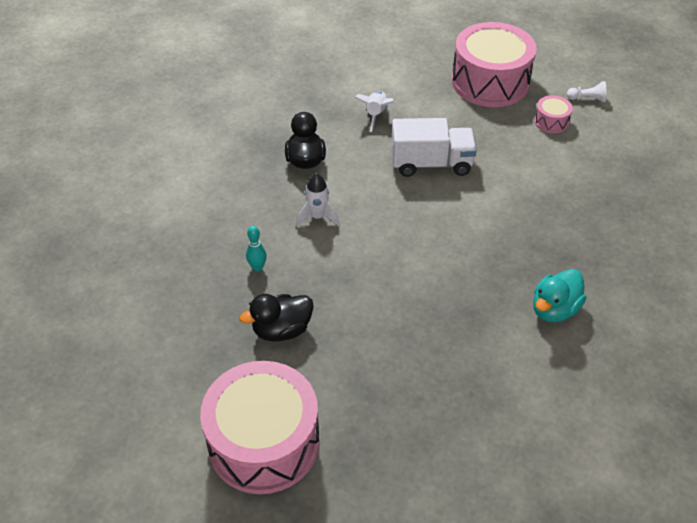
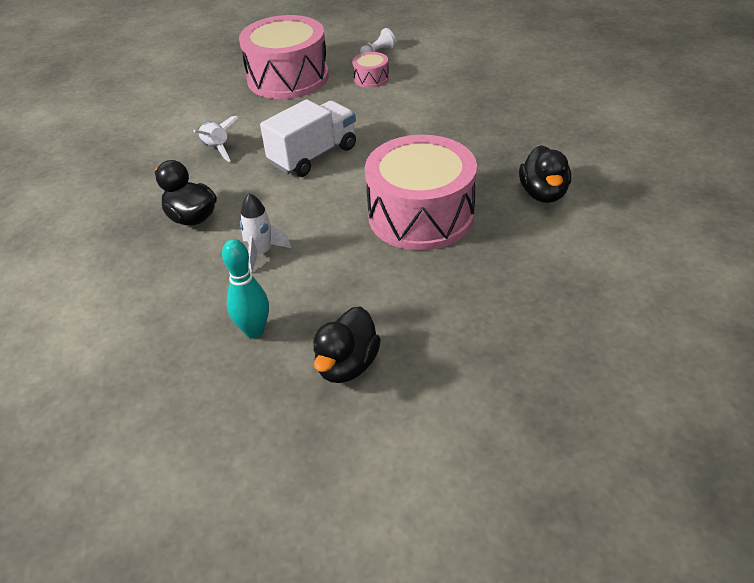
camera: 40 degrees left, 5 degrees down
(257, 267) = (254, 331): turquoise bowling pin -> turquoise bowling pin, size x1.53
(264, 442) = (458, 474): pink drum -> pink drum (421, 215)
(554, 309) = (543, 193): turquoise duck -> black duck

